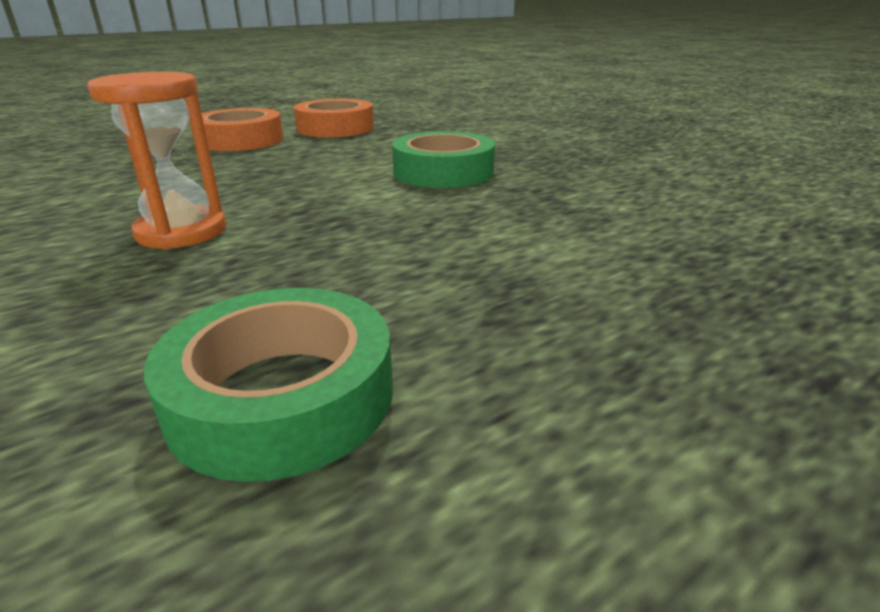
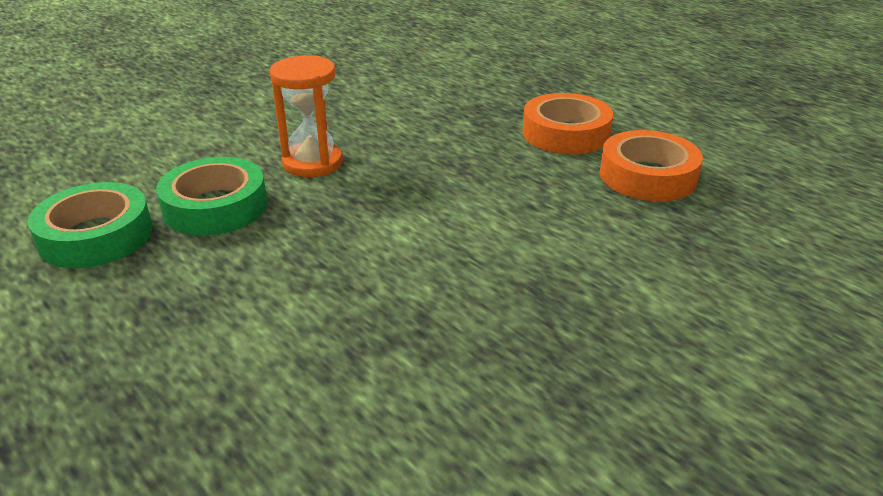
camera: 85 degrees right, 5 degrees up
(443, 172) = (477, 264): green tape -> green tape (215, 206)

